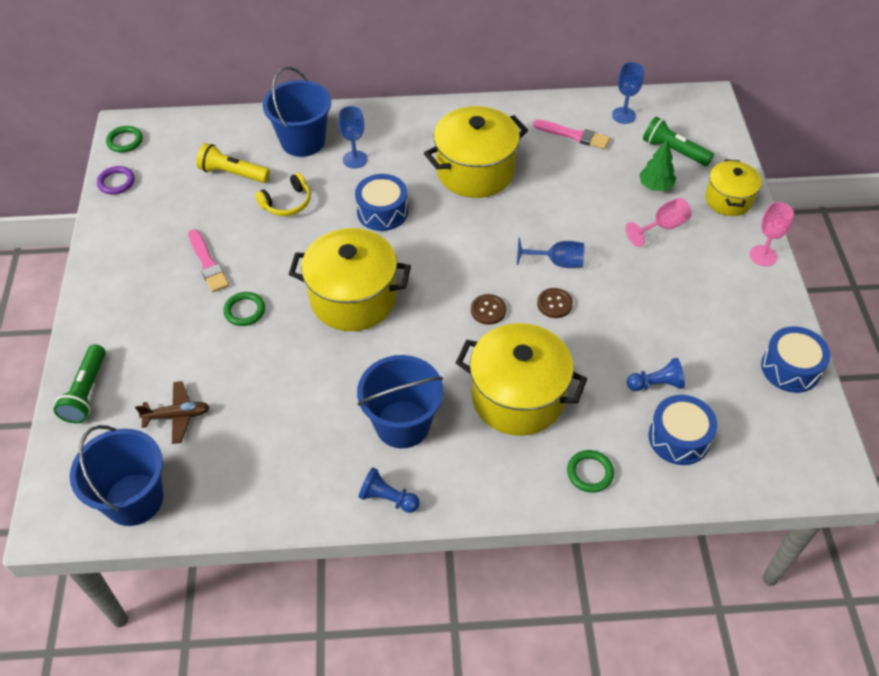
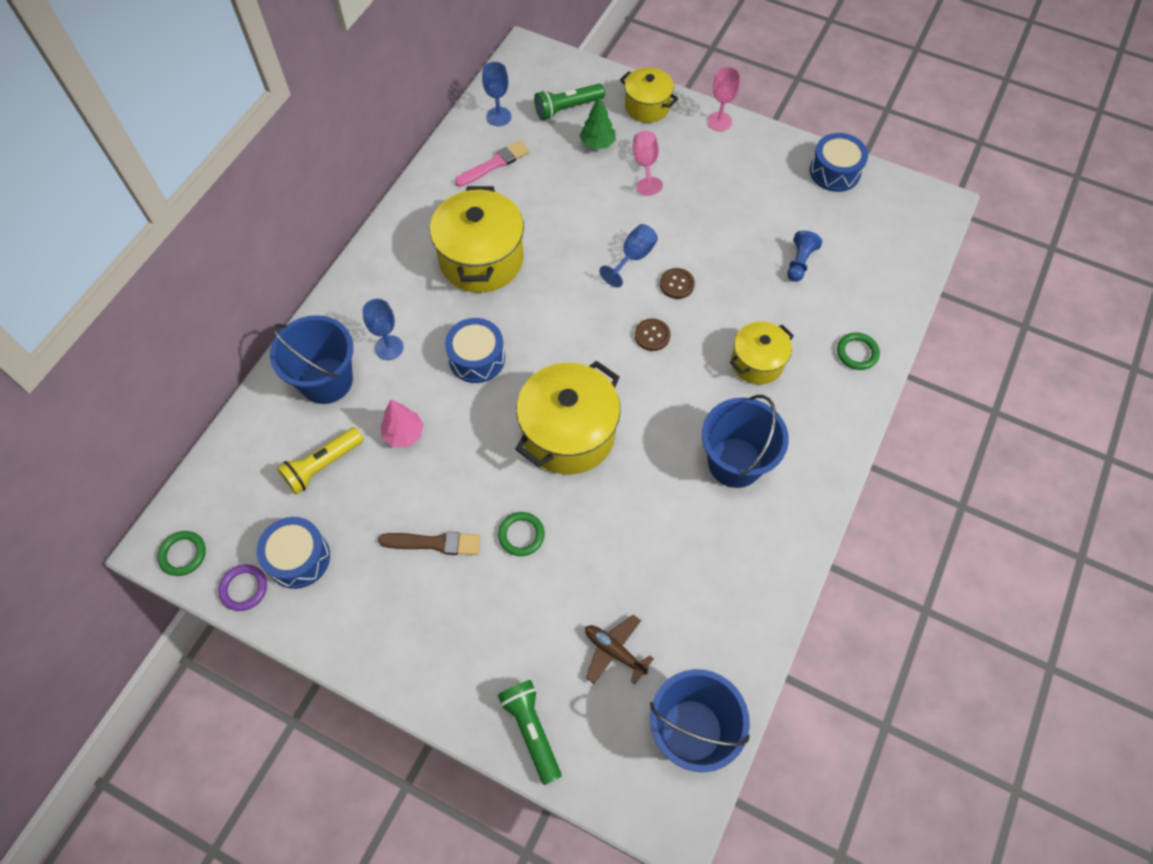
camera: 60 degrees left, 10 degrees up
(86, 392) = (531, 730): green flashlight -> green flashlight turned 150 degrees counterclockwise
(177, 416) = (614, 651): brown plane -> brown plane turned 75 degrees counterclockwise
(207, 263) = (434, 543): pink brush -> brown brush
(287, 203) = (404, 434): yellow headphones -> pink tree
(388, 498) = (804, 511): blue pawn -> none
(518, 397) = (757, 362): yellow pot -> yellow pot, size x0.59
(679, 438) = (857, 277): blue drum -> blue drum (298, 558)

